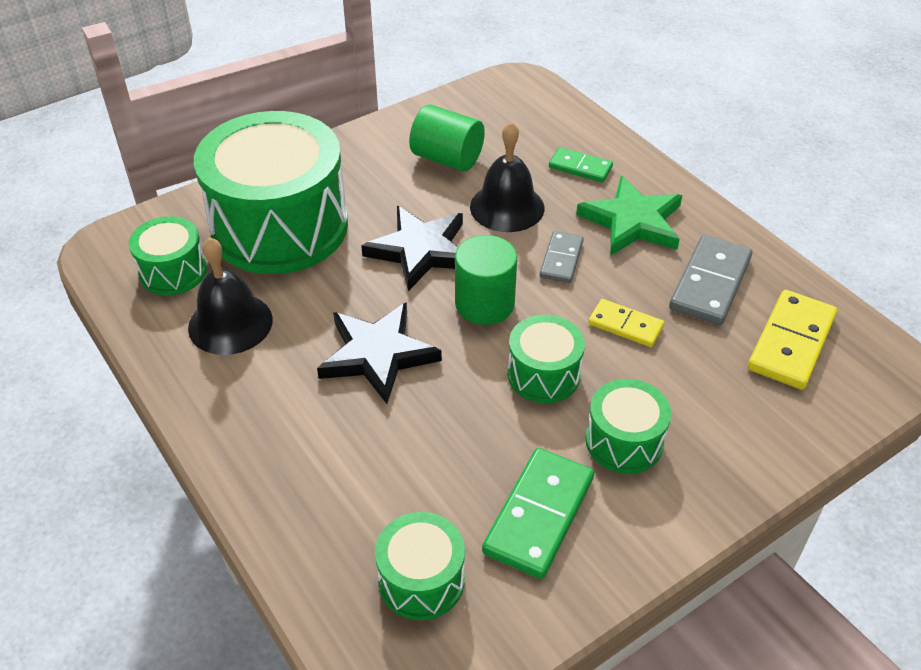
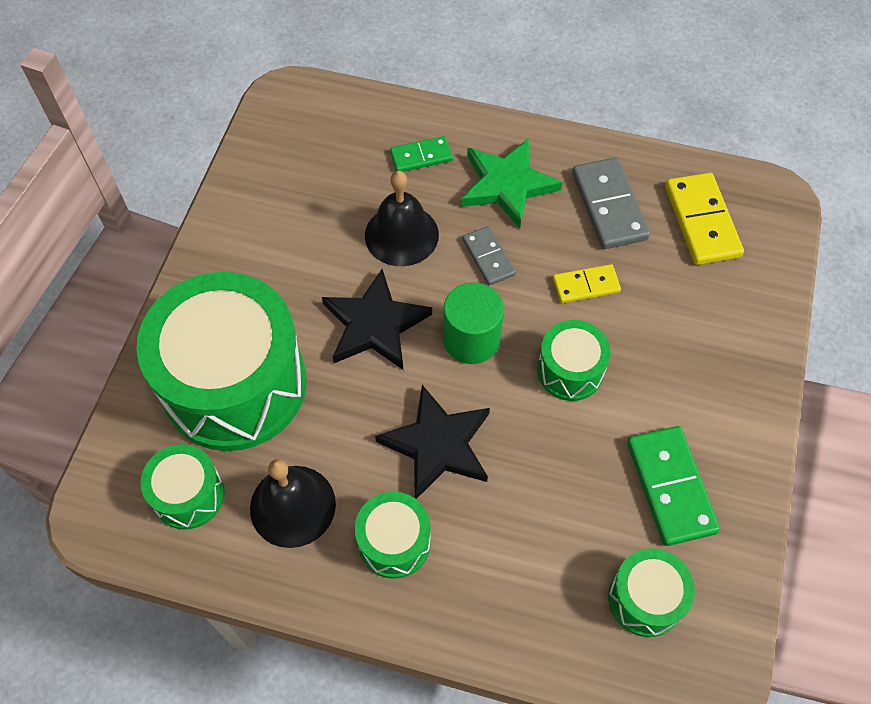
camera: 40 degrees left, 15 degrees up
(447, 159) = (306, 217): green cylinder -> none
(624, 441) = (670, 385): green drum -> green drum (394, 542)

